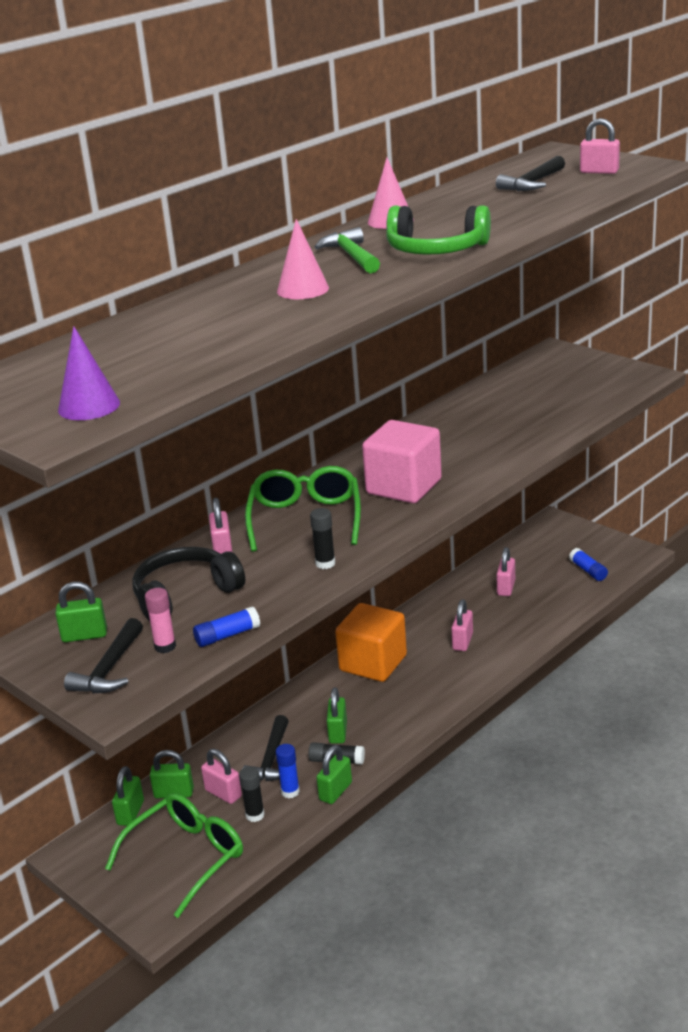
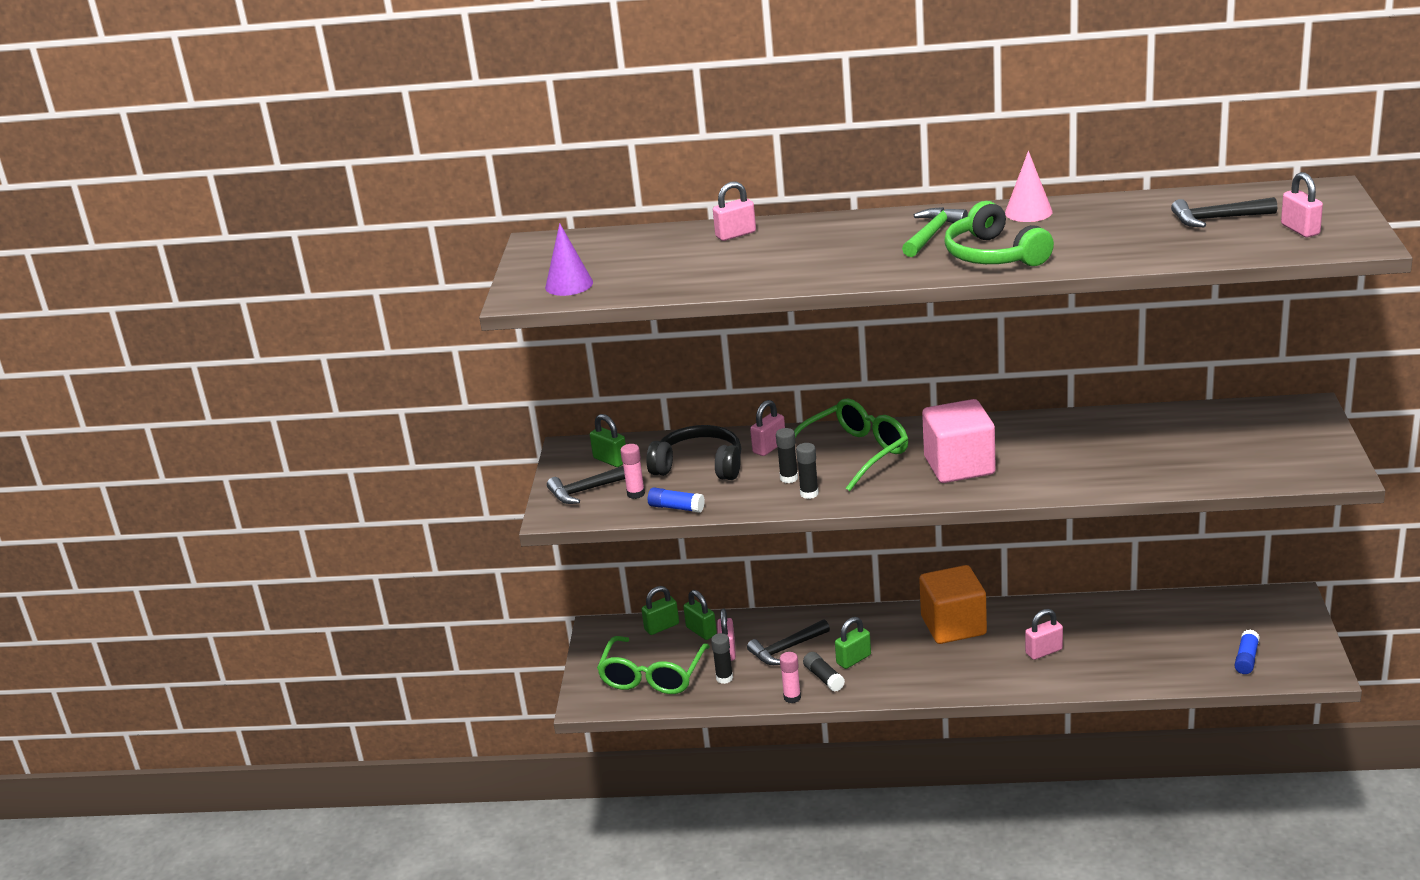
camera: 50 degrees right, 0 degrees up
(187, 857) = (652, 676): green glasses -> green glasses turned 105 degrees clockwise
(285, 562) = (789, 478): none -> black glue stick
(290, 792) = (766, 678): blue glue stick -> none
(303, 289) = (842, 250): pink cone -> none
(335, 791) = (792, 697): green padlock -> pink glue stick
(506, 588) = (1150, 630): pink padlock -> pink padlock (735, 234)

